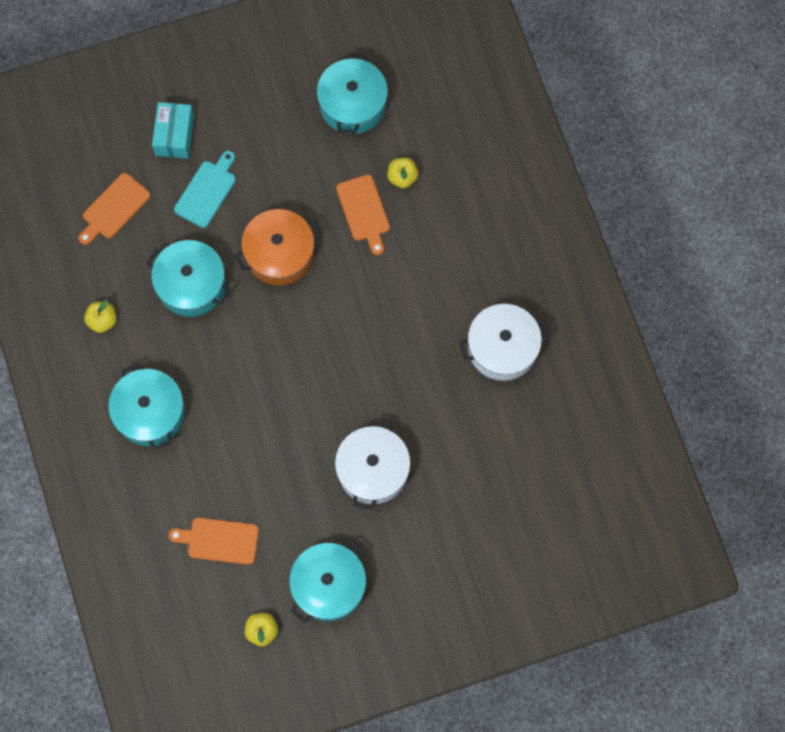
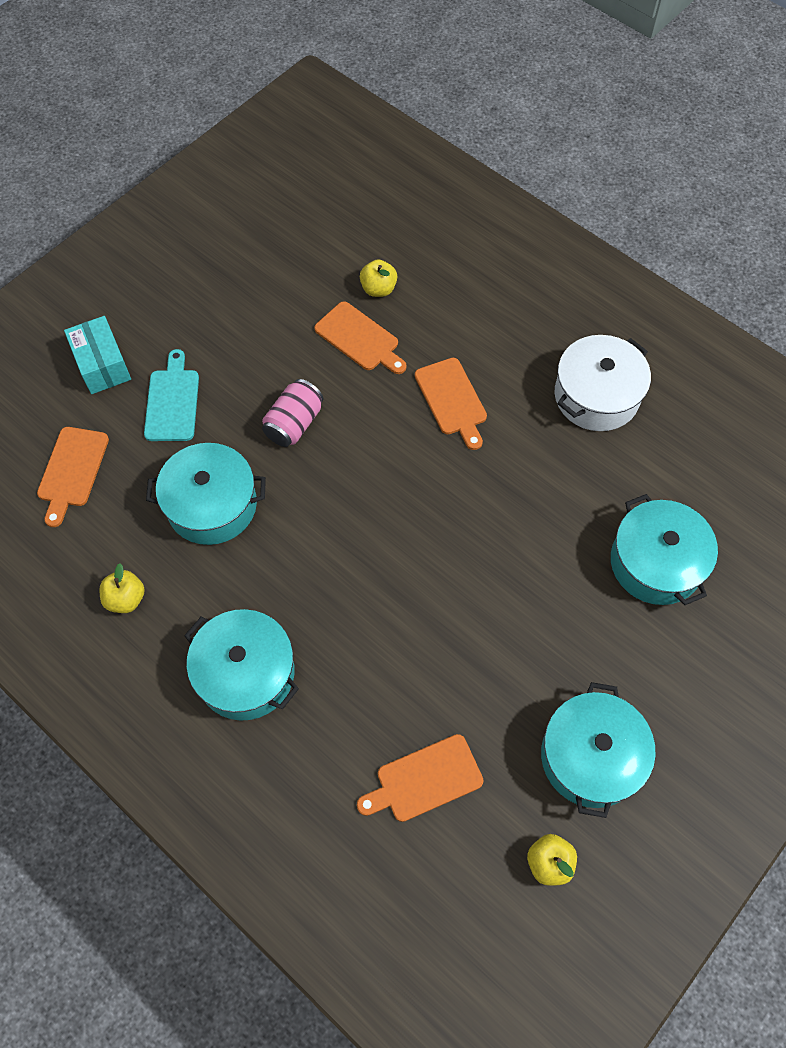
camera: 30 degrees left, 10 degrees down
(279, 254) = (294, 423): orange pot -> pink can
(352, 104) = (281, 248): turquoise pot -> turquoise pot (656, 563)
(373, 470) = (549, 594): white pot -> none
(398, 295) = (452, 400): none -> orange cutting board

